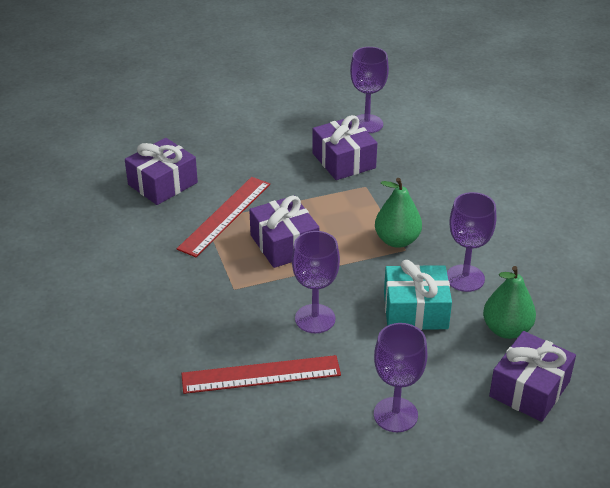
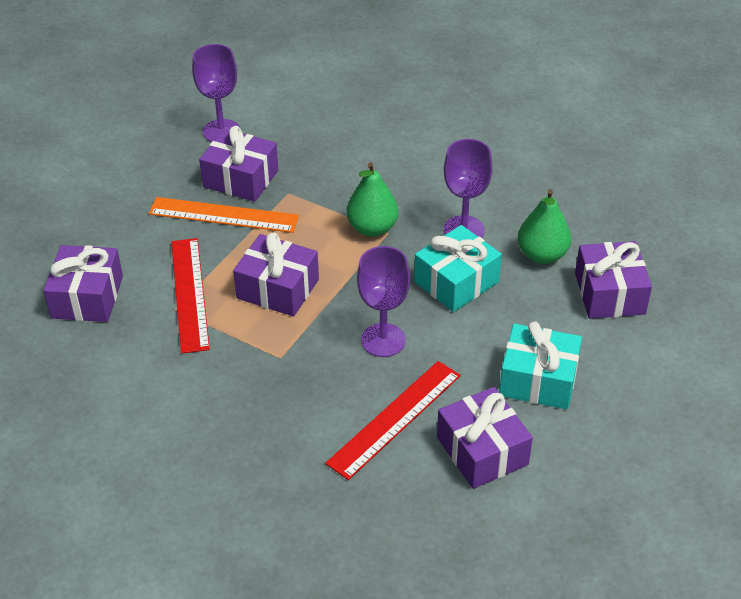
camera: 40 degrees left, 5 degrees up
(295, 435) = (482, 451): none -> purple gift
(305, 178) = (224, 215): none -> orange ruler
(395, 415) = (538, 380): purple goblet -> turquoise gift

